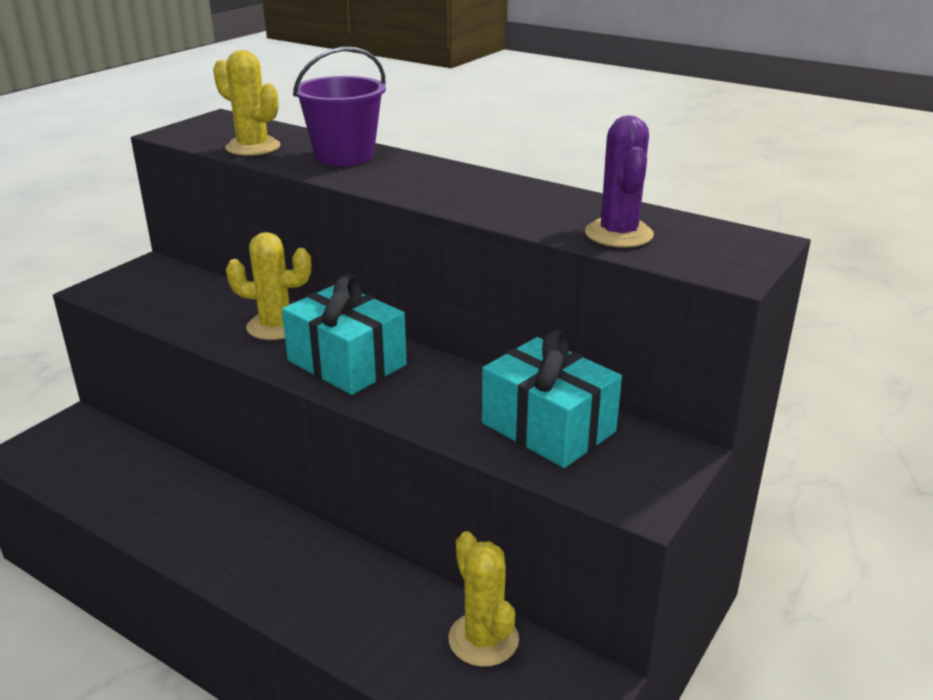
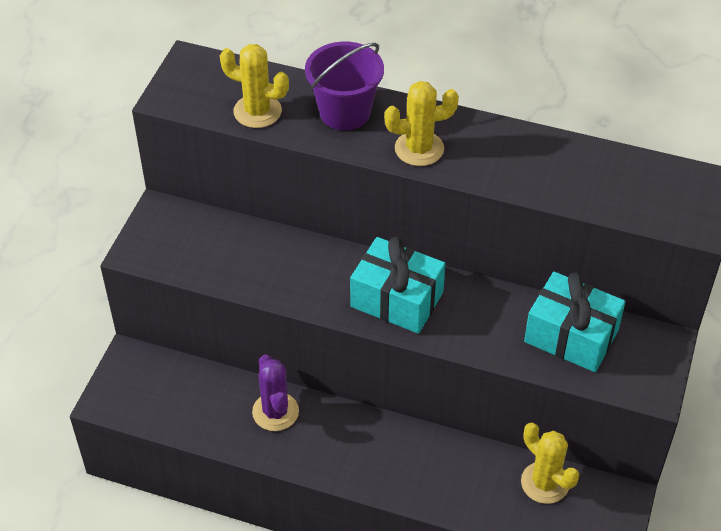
camera: 15 degrees left, 20 degrees up
(275, 326) = (318, 269): yellow cactus -> yellow cactus (419, 149)
(619, 234) = (608, 192): purple cactus -> purple cactus (275, 412)

